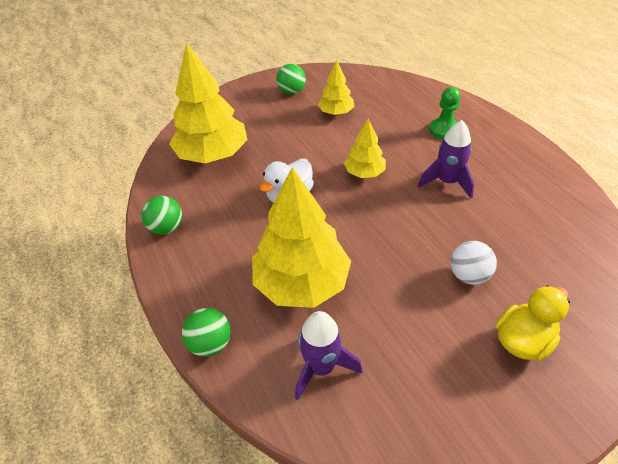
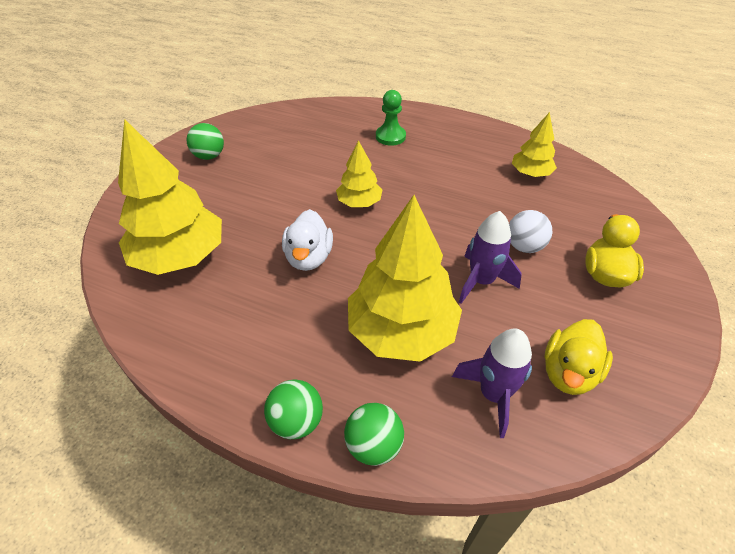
camera: 40 degrees left, 0 degrees up
(167, 228) = (202, 361): green ball -> green ball (296, 421)
(336, 112) = (277, 159): yellow tree -> yellow tree (530, 173)
(398, 393) = (569, 373): none -> yellow duck
(447, 182) = (435, 179): purple rocket -> purple rocket (481, 281)

